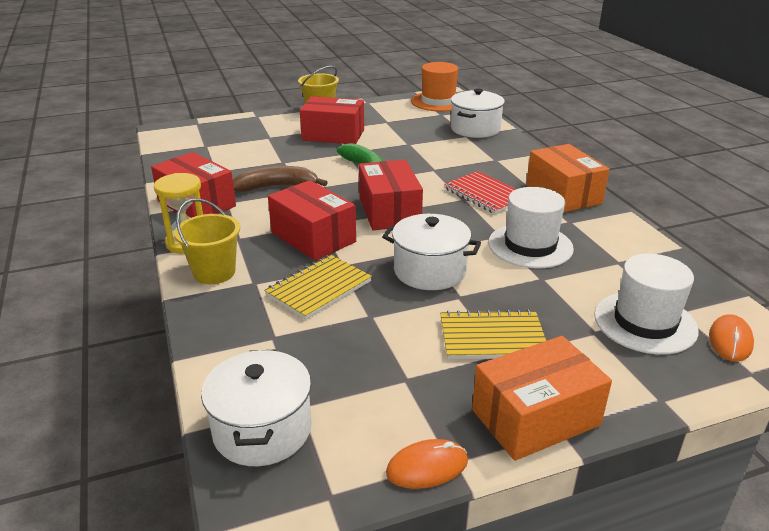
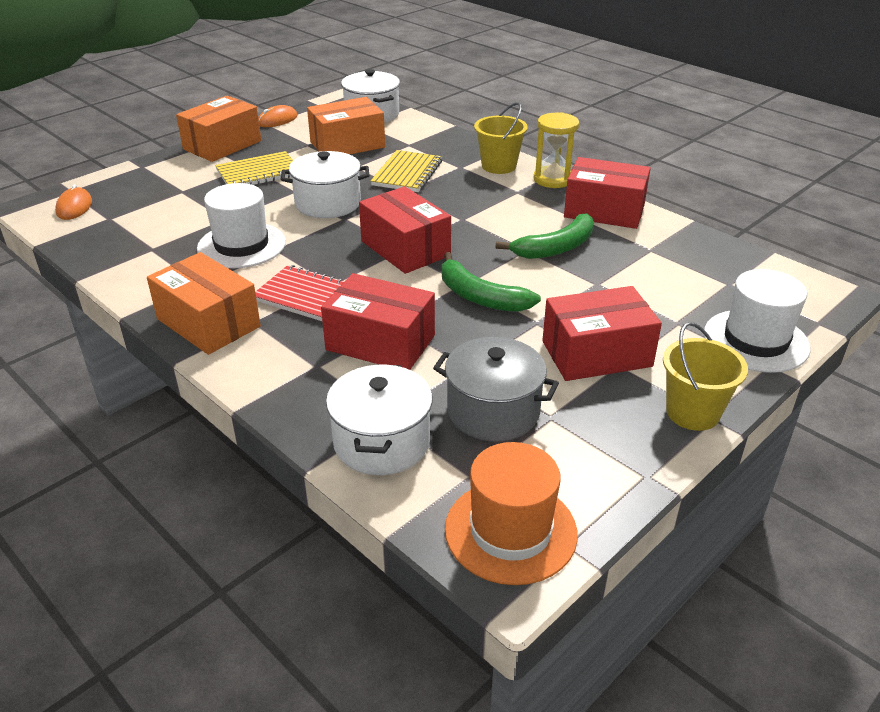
camera: 155 degrees right, 5 degrees up
(276, 187) = (556, 247): brown banana -> green banana
(313, 237) = (454, 207): red box -> red box (380, 343)
(351, 361) = (347, 145): none -> orange box
(412, 128) = (493, 411): none -> grey pot
(645, 322) = (139, 205): white hat -> white hat (756, 340)

